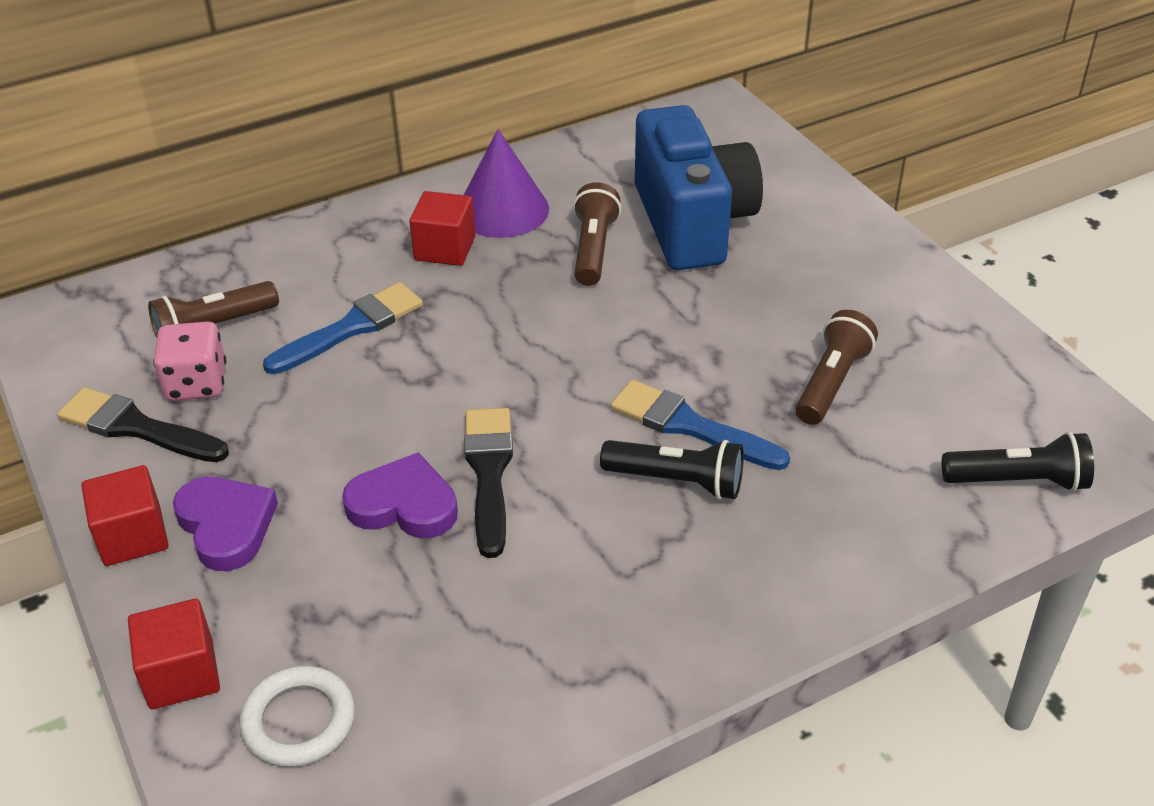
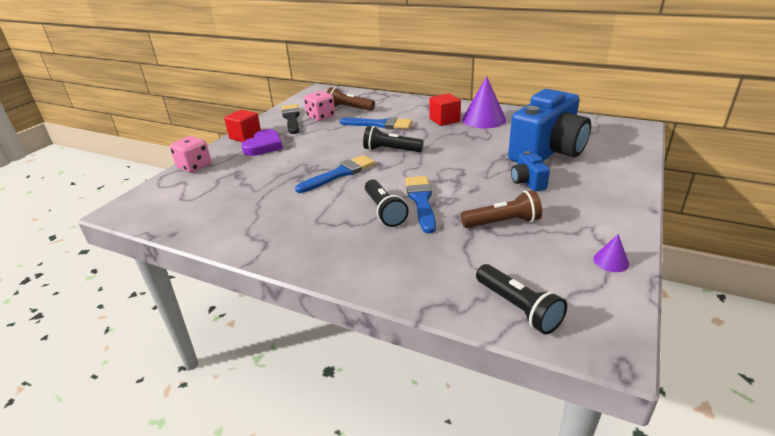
camera: 55 degrees right, 10 degrees down
(181, 674) = (194, 166): red cube -> pink dice
(299, 721) = (188, 191): white ring -> none
(403, 504) = (305, 167): purple heart -> none
(478, 369) = (391, 150): none -> black flashlight
(489, 473) = (339, 174): black brush -> blue brush
(593, 249) = (493, 141): brown flashlight -> none
(754, 296) = (527, 182): none -> blue camera
(996, 350) = (611, 261): none -> purple cone

